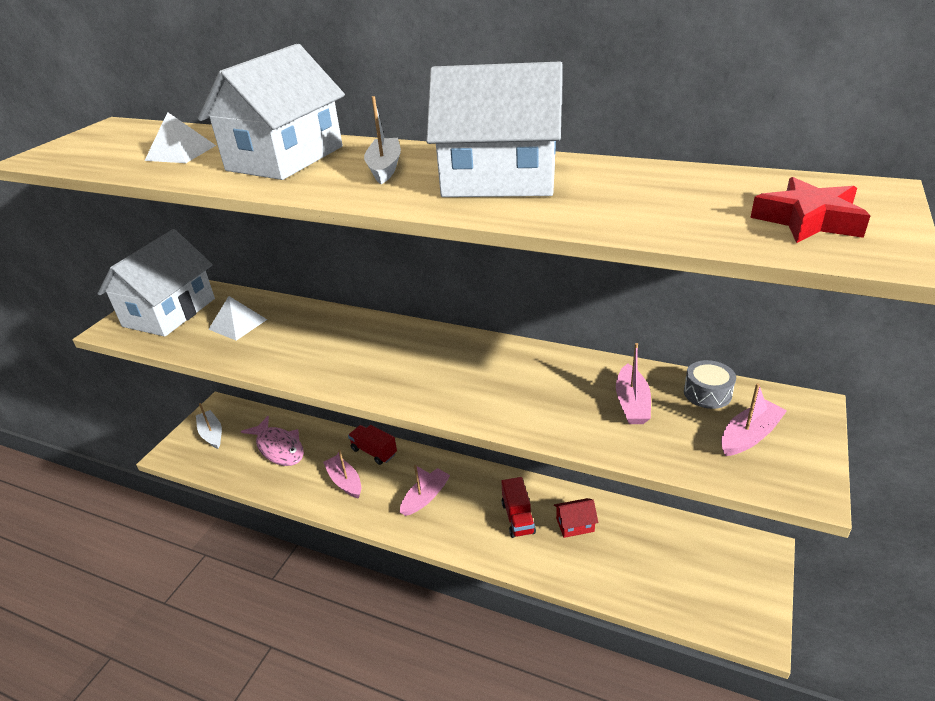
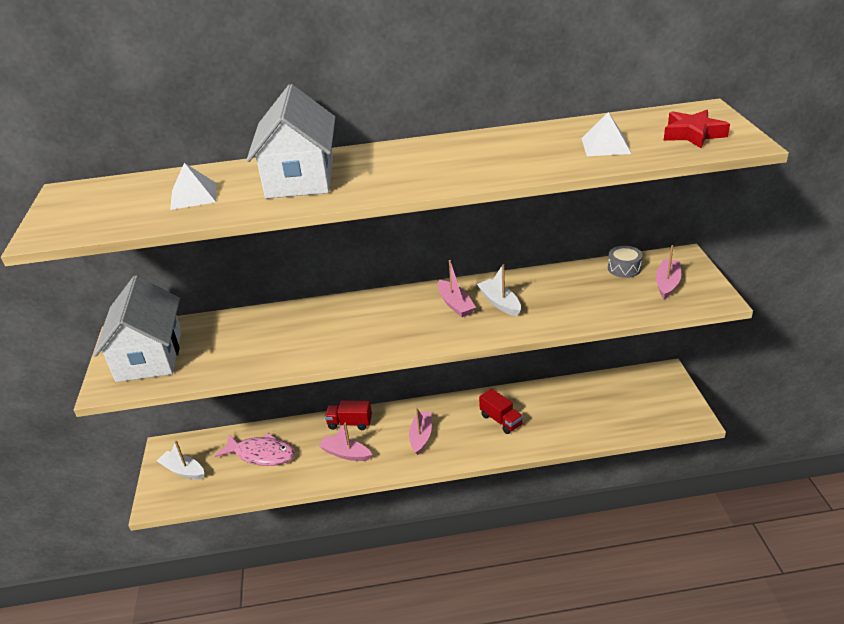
camera: 30 degrees left, 0 degrees up
(237, 324) = (231, 342): white pyramid -> white pyramid (605, 145)
(385, 168) = (394, 165): white boat -> white boat (499, 303)
(499, 180) = (489, 154): white house -> none
(575, 525) = (543, 407): red house -> none
(632, 403) = (586, 290): pink boat -> pink boat (455, 304)

